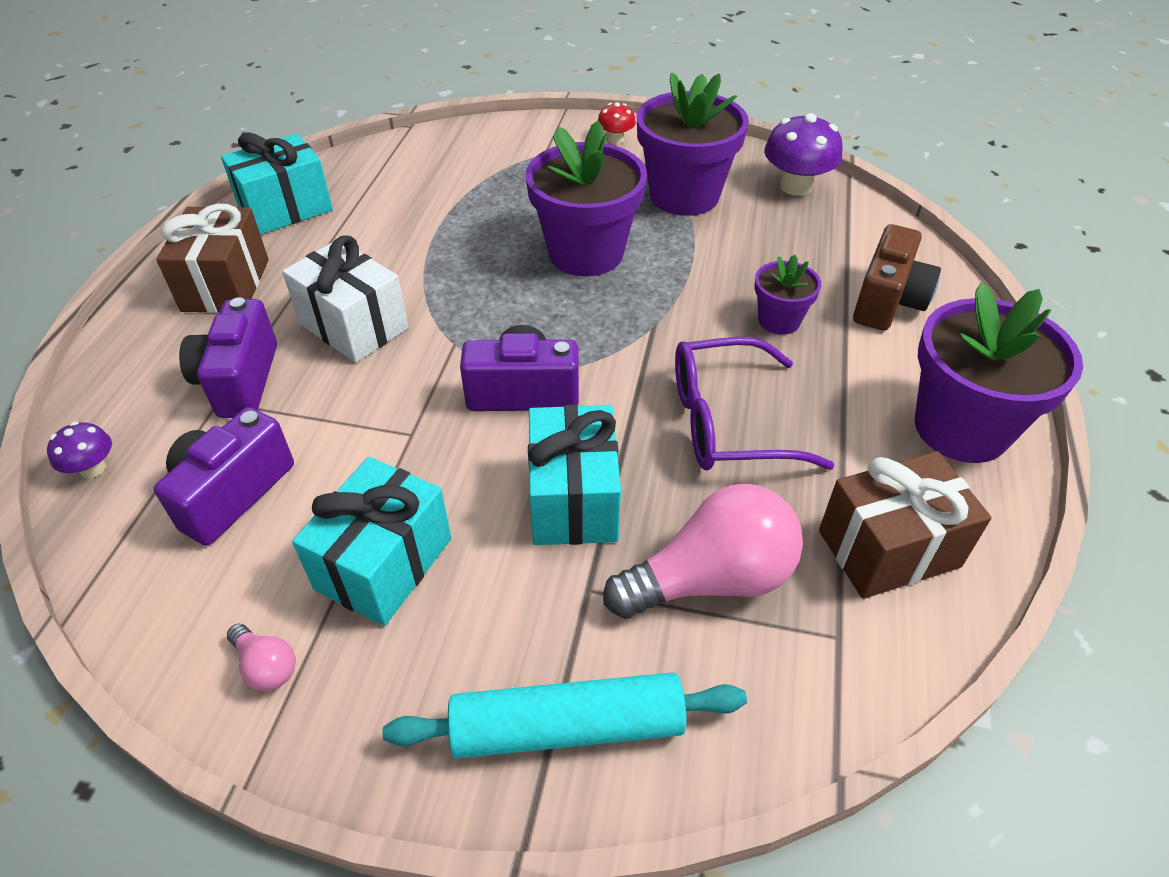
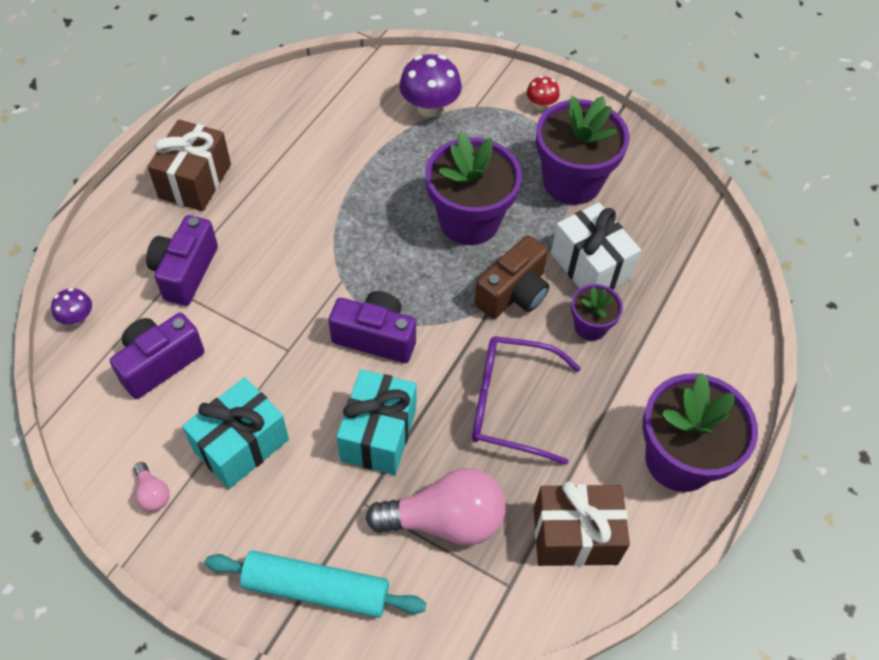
camera: 15 degrees right, 10 degrees up
(285, 209) = (256, 115): turquoise gift -> none
(353, 326) = (275, 244): white gift -> white gift (590, 266)
(796, 186) = (669, 195): purple mushroom -> purple mushroom (429, 107)
(887, 302) = (685, 332): brown camera -> brown camera (513, 293)

